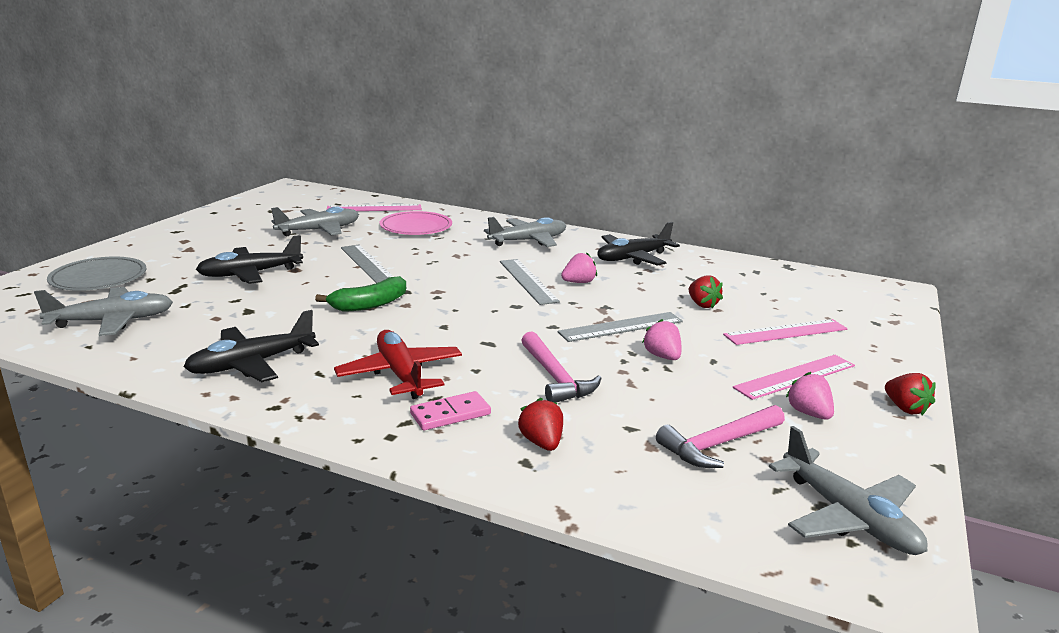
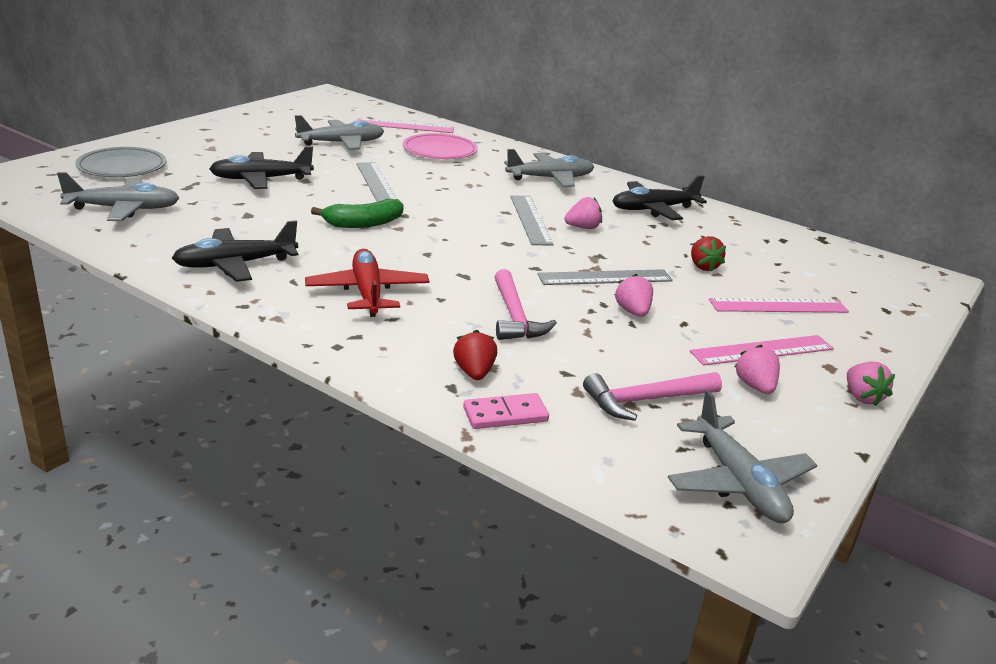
camera: 10 degrees right, 5 degrees up
(450, 414) = (400, 335): pink domino -> pink domino (505, 414)
(905, 408) = (862, 397): red strawberry -> pink strawberry

